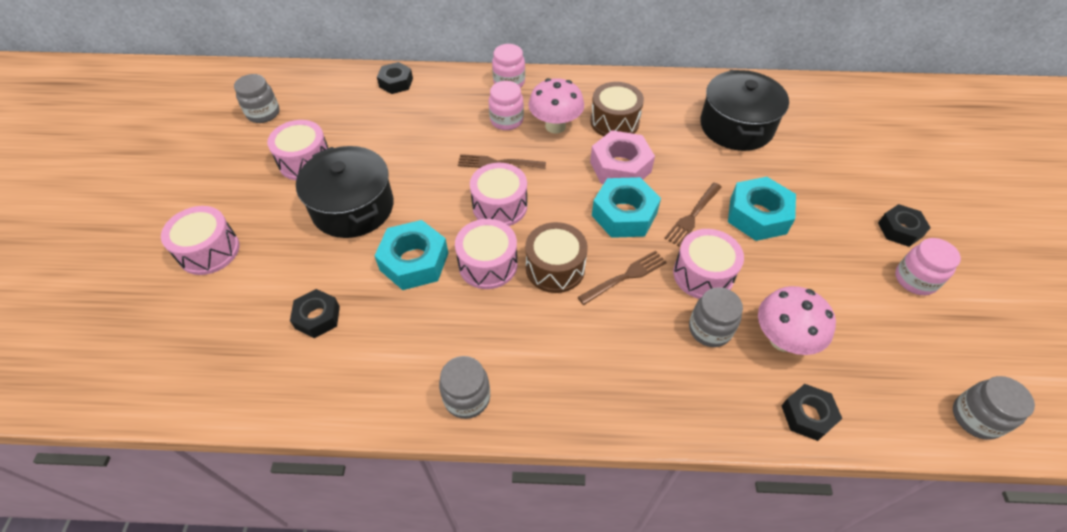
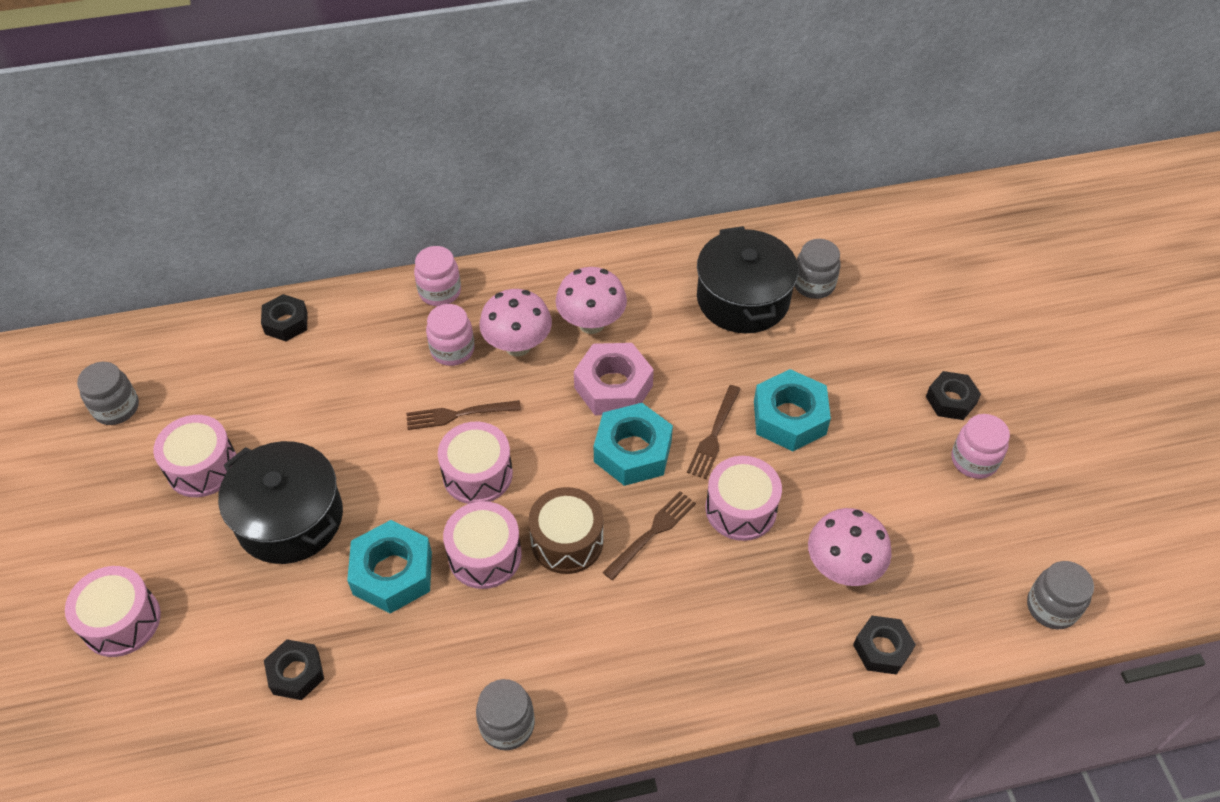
camera: 15 degrees left, 0 degrees up
(614, 122) = (591, 323): brown drum -> pink mushroom
(709, 329) = (761, 575): grey jar -> grey jar (813, 284)

